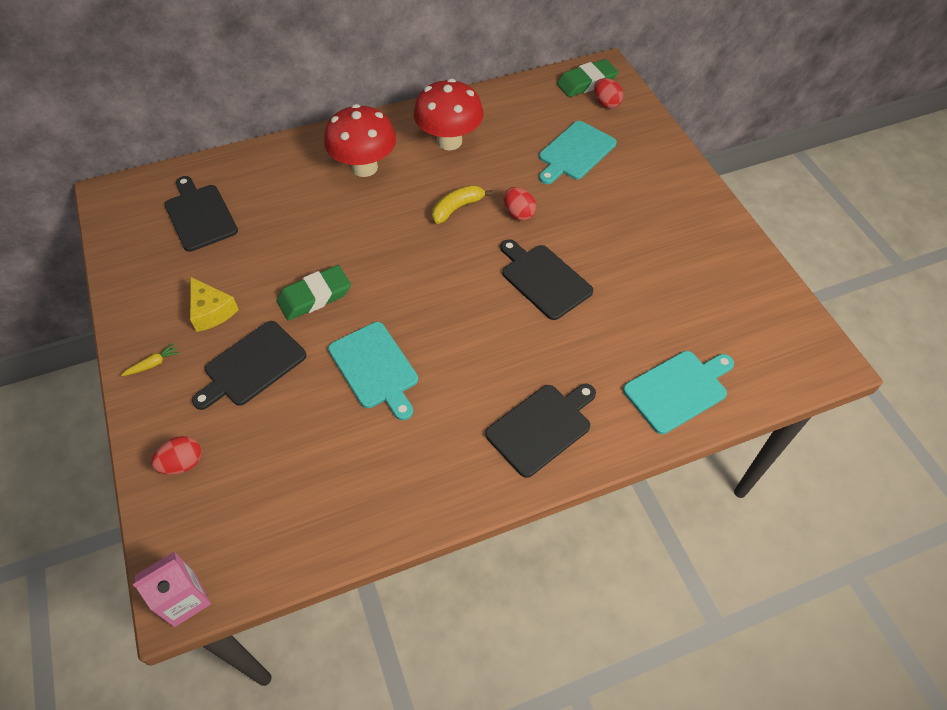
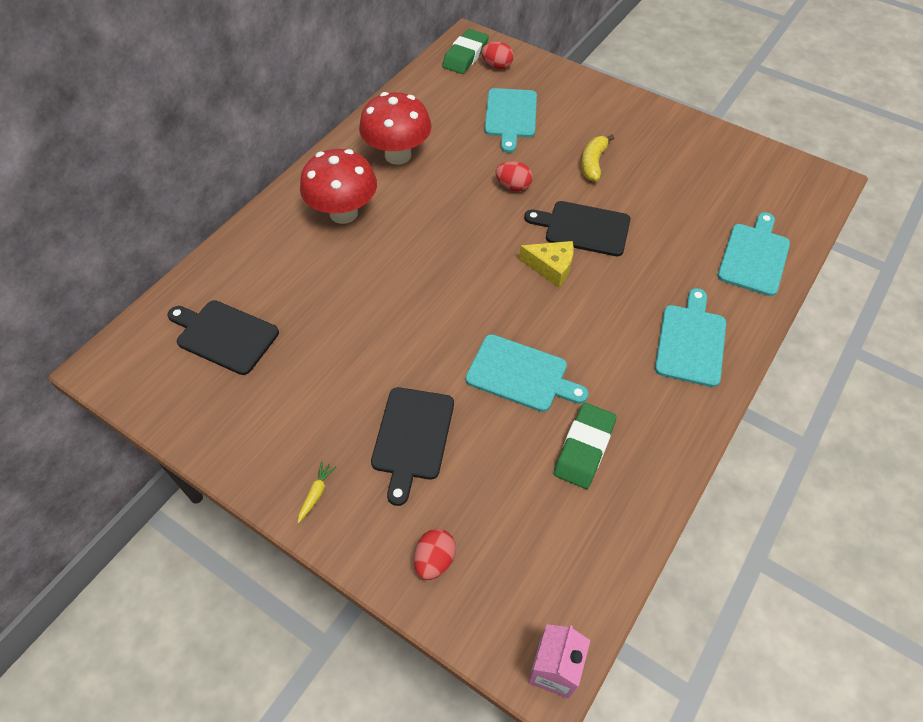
camera: 35 degrees left, 0 degrees up
(211, 311) = (325, 414): yellow cheese -> yellow cheese (551, 267)
(314, 296) = (409, 346): green eraser -> green eraser (584, 448)
(457, 208) = (459, 207): yellow banana -> yellow banana (593, 163)
(541, 427) = (691, 341): black cutting board -> turquoise cutting board

